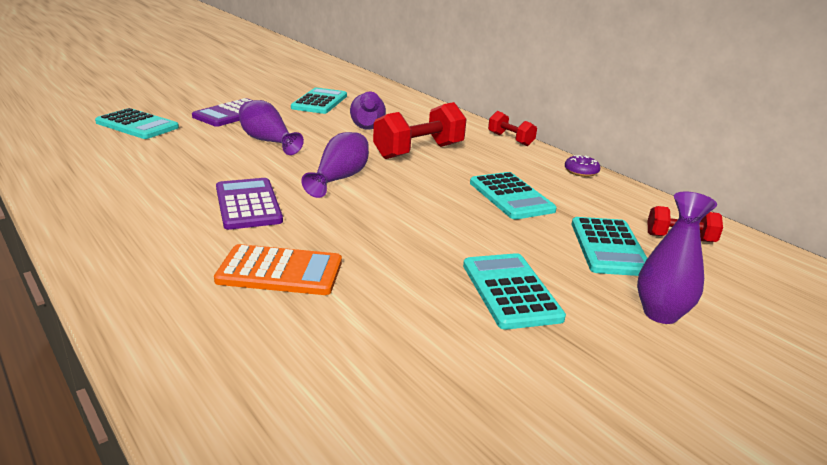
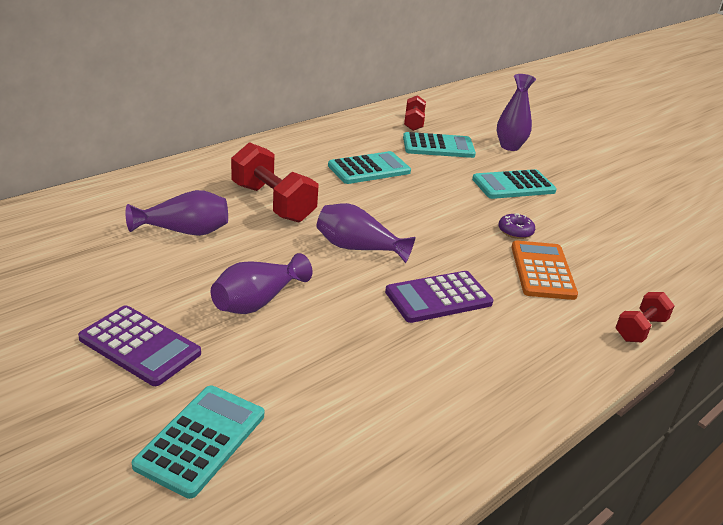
camera: 95 degrees left, 5 degrees up
(320, 102) = (82, 269): turquoise calculator -> none
(510, 139) = (228, 153): red dumbbell -> red dumbbell (640, 329)
(581, 171) = (305, 134): purple donut -> purple donut (515, 231)

